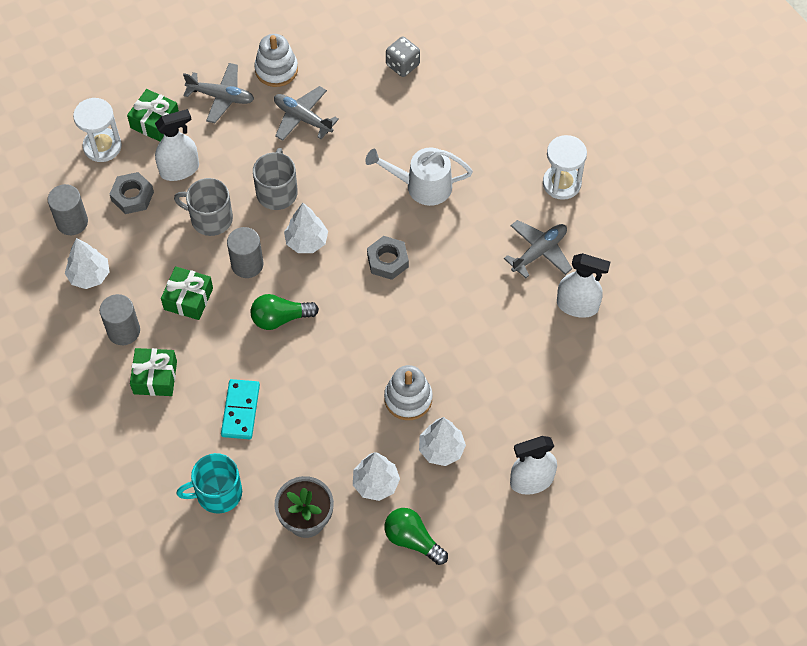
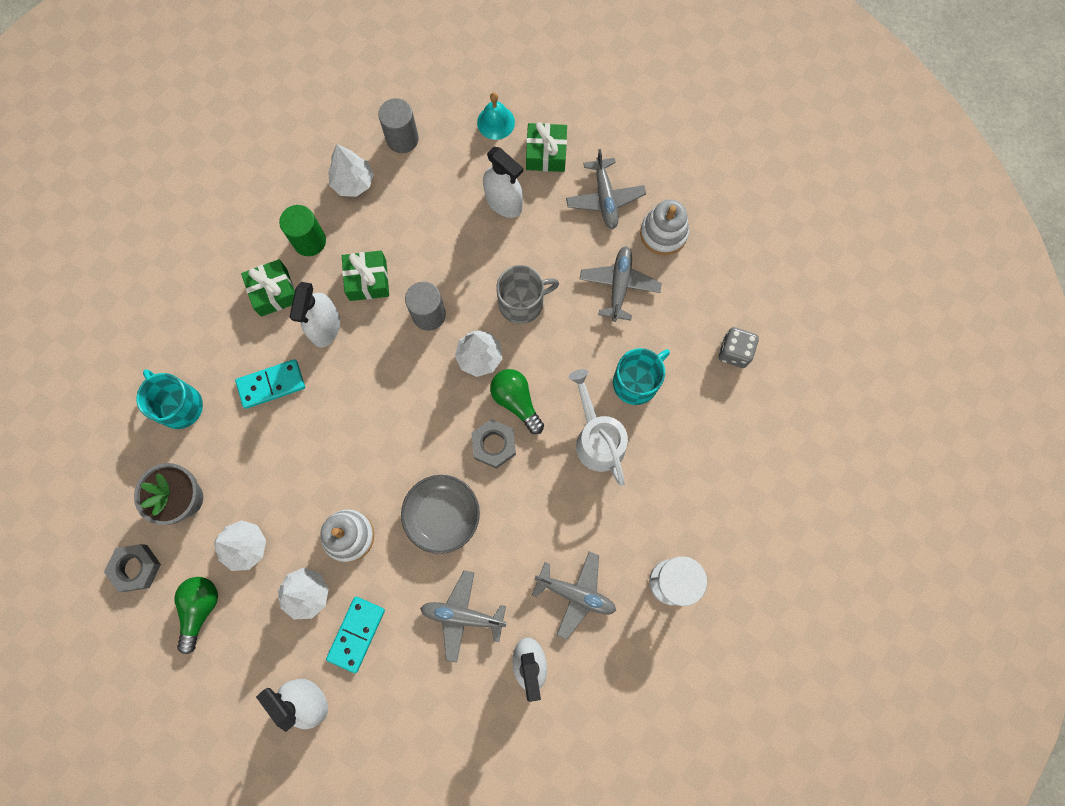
camera: 65 degrees right, 15 degrees up
(102, 146) = (496, 122): white hourglass -> turquoise bell
(123, 331) = (309, 241): grey cylinder -> green cylinder
(132, 196) = (454, 176): grey nut -> grey nut (136, 568)
(210, 218) = (463, 256): grey mug -> none
(212, 348) = (325, 327): none -> white spray bottle
(280, 318) = (384, 373): green light bulb -> green light bulb (516, 401)
(390, 140) = (636, 382): none -> turquoise mug
(427, 321) = (442, 515): none -> grey bowl
(494, 424) = (356, 634): none -> turquoise domino
(517, 339) = (462, 616): none -> grey plane

